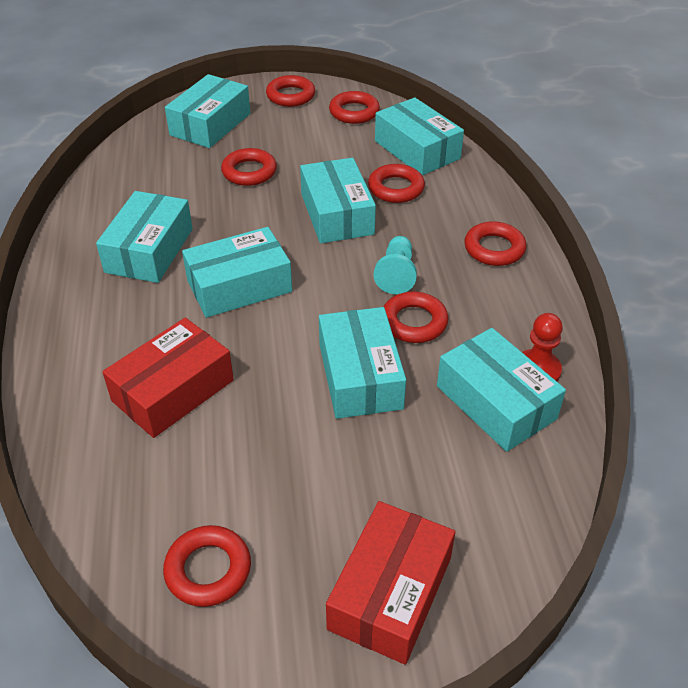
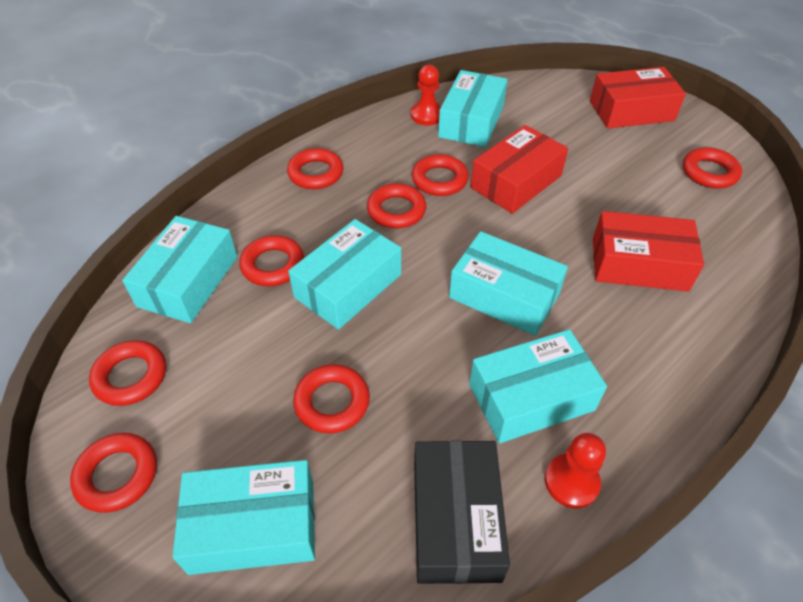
camera: 125 degrees left, 5 degrees up
(83, 235) = (571, 482): none -> red pawn
(125, 184) = (455, 520): none -> black box
(360, 376) = (516, 182): turquoise box -> red box
(396, 274) = (396, 210): turquoise pawn -> red ring

